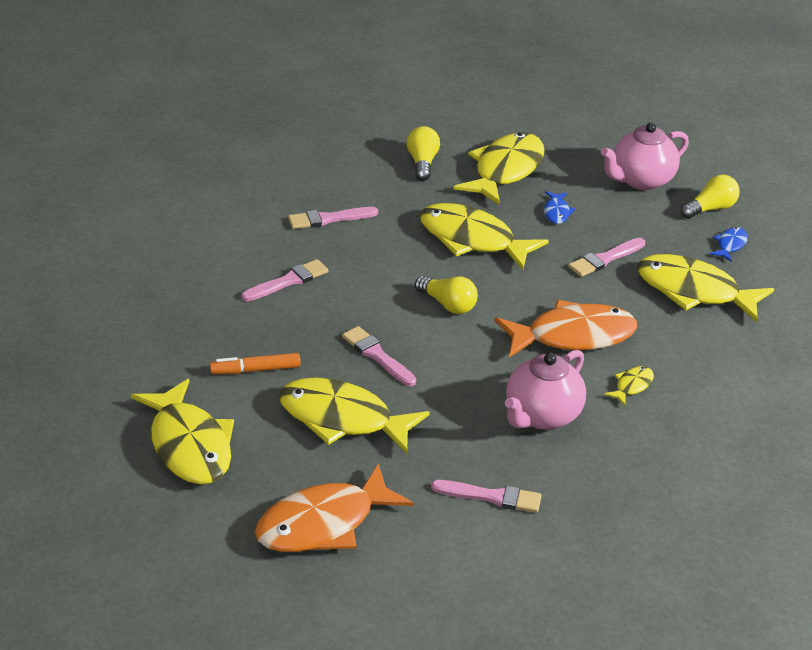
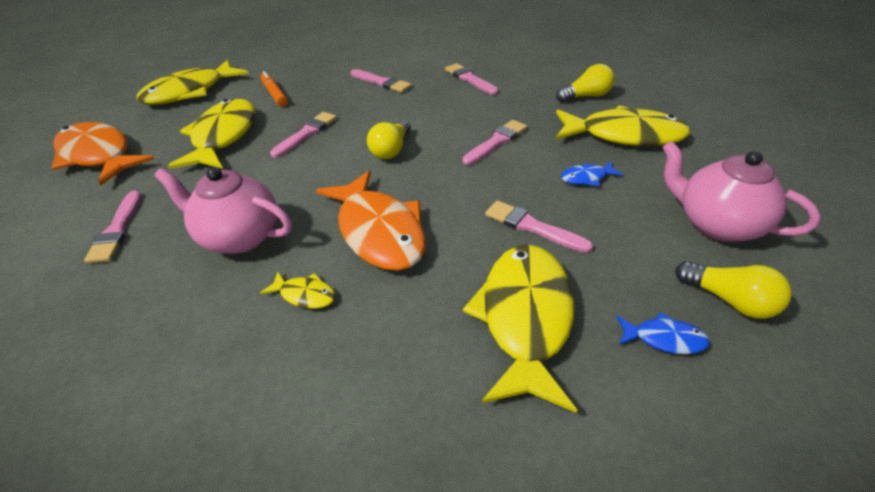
camera: 75 degrees right, 5 degrees up
(472, 239) = (496, 142): yellow fish -> pink brush

